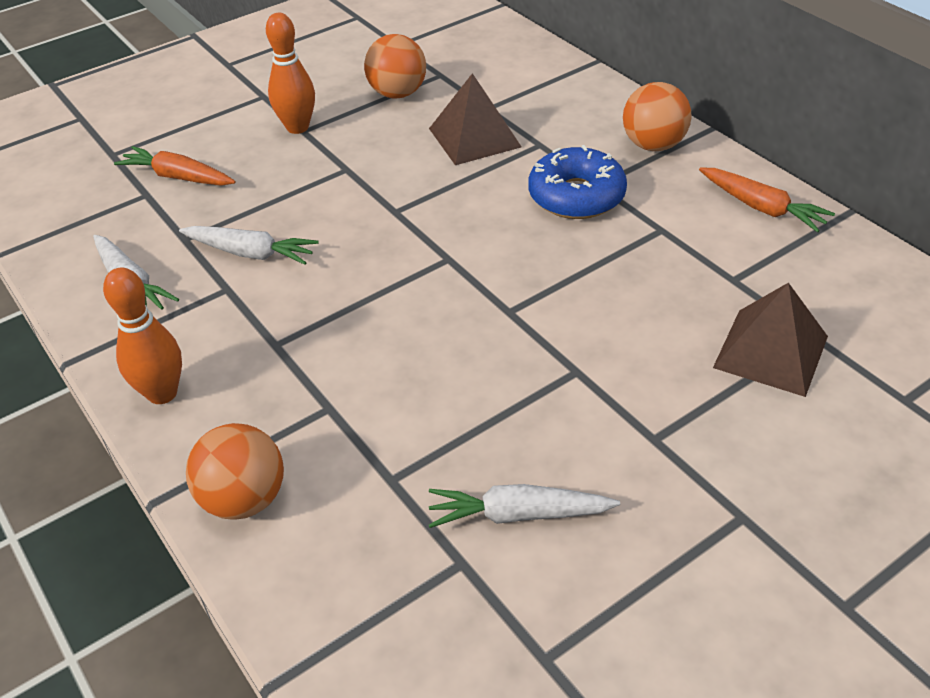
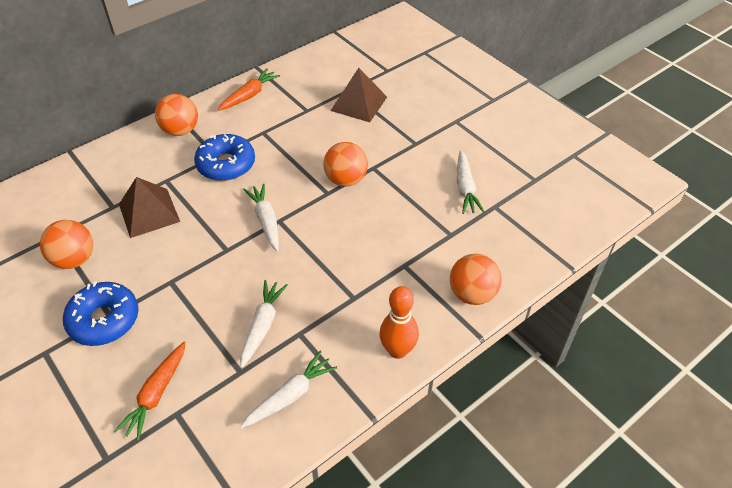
camera: 95 degrees left, 5 degrees up
(297, 127) = (104, 320): orange bowling pin -> blue donut
(449, 245) = (266, 221): none -> white carrot
(542, 334) = (346, 180): none -> orange ball

